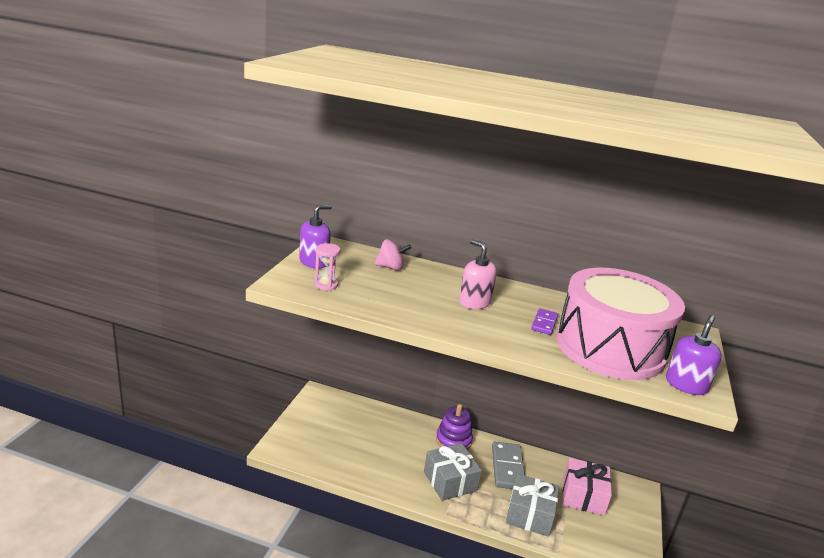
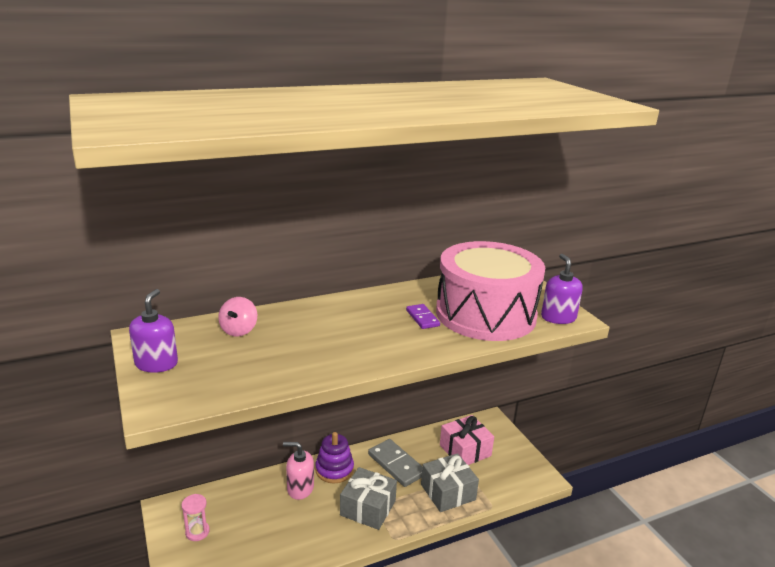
camera: 40 degrees left, 0 degrees up
(326, 285) = (204, 382): pink hourglass -> pink hourglass (197, 532)
(390, 267) = (239, 330): pink spinning top -> pink spinning top turned 135 degrees clockwise
(474, 302) = (352, 327): pink soap dispenser -> pink soap dispenser (300, 488)

